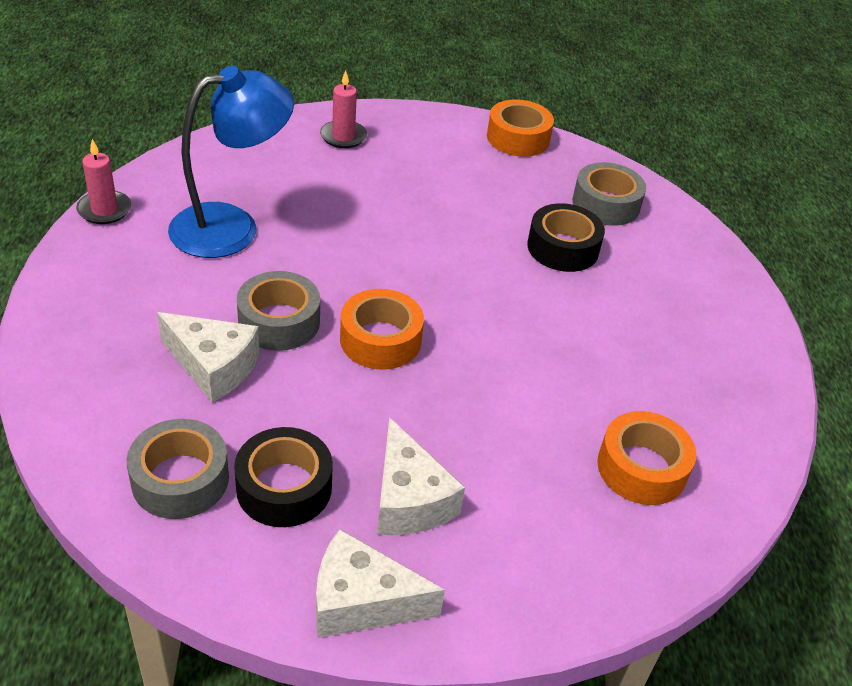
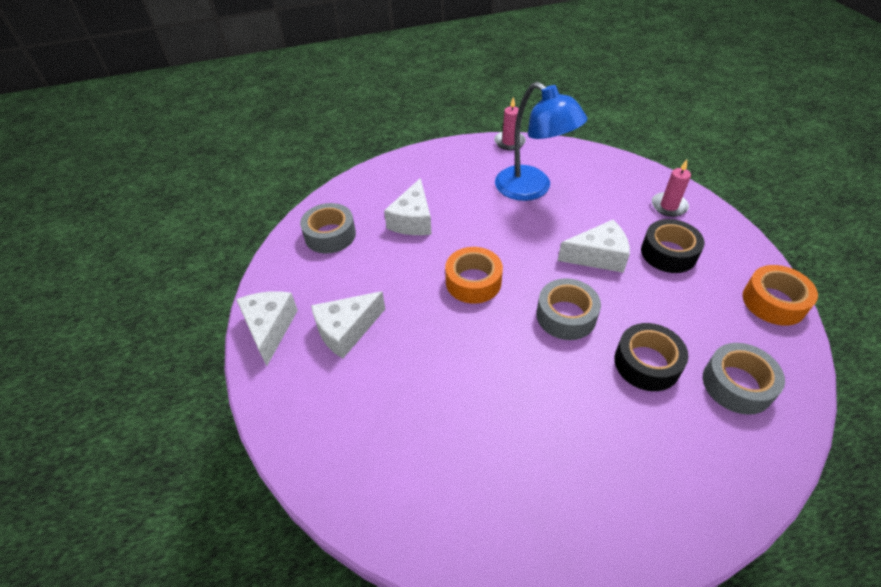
camera: 80 degrees right, 5 degrees up
(279, 321) = (462, 233): grey tape -> grey tape (566, 316)
(284, 487) = (337, 274): black tape -> black tape (668, 253)
(394, 220) = (598, 256): none -> white cheese
(641, 468) = (421, 462): orange tape -> none

